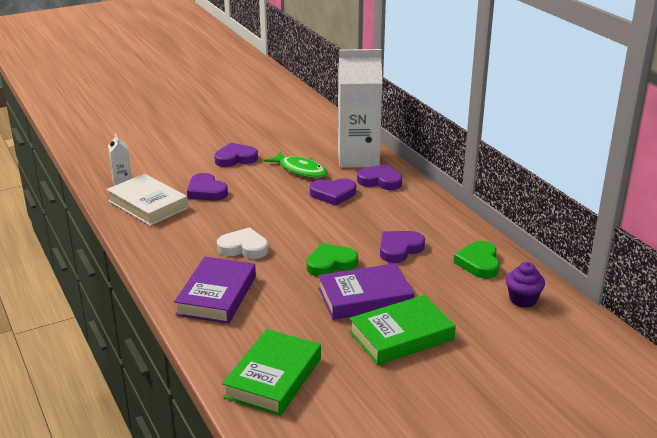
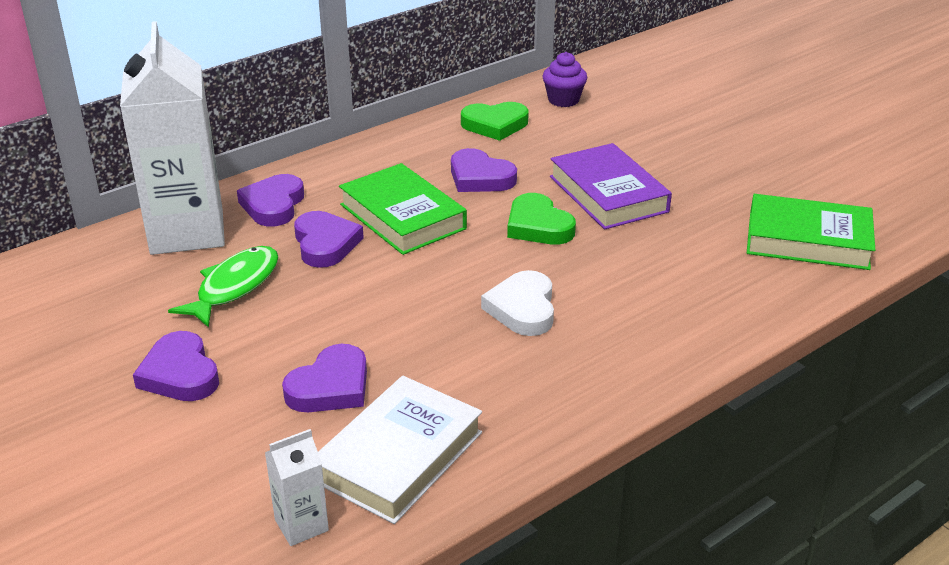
camera: 100 degrees left, 5 degrees up
(217, 295) = (664, 312): purple book -> none
(401, 335) = (674, 166): green book -> green book (402, 216)

